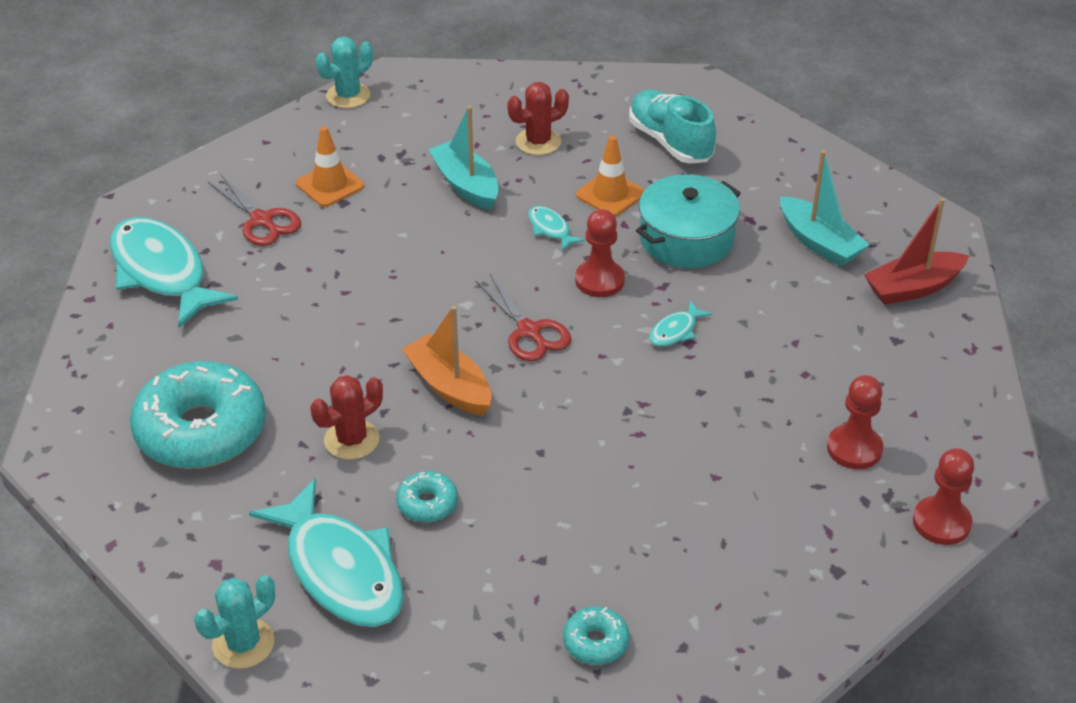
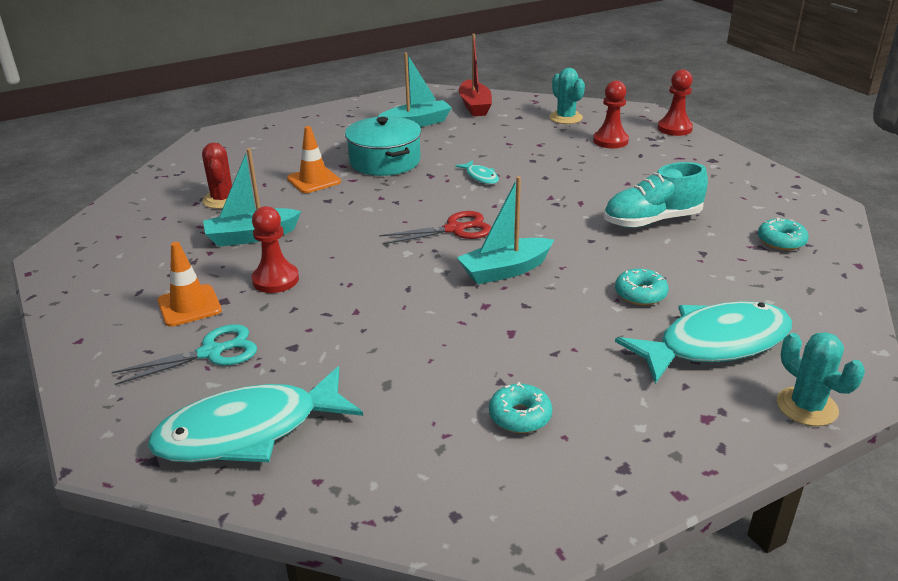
camera: 75 degrees left, 10 degrees down
(201, 430) = (520, 416): turquoise donut -> turquoise donut, size x0.44
(261, 220) = (211, 352): red scissors -> turquoise scissors
(348, 96) = (56, 283): turquoise cactus -> turquoise cactus (565, 118)
(351, 440) = (556, 324): red cactus -> none
(449, 386) = (505, 270): orange boat -> turquoise boat
(550, 229) = (337, 207): turquoise fish -> none
(599, 280) = (411, 196): red pawn -> red pawn (275, 280)
(670, 142) = (271, 152): turquoise shoe -> turquoise shoe (652, 220)

